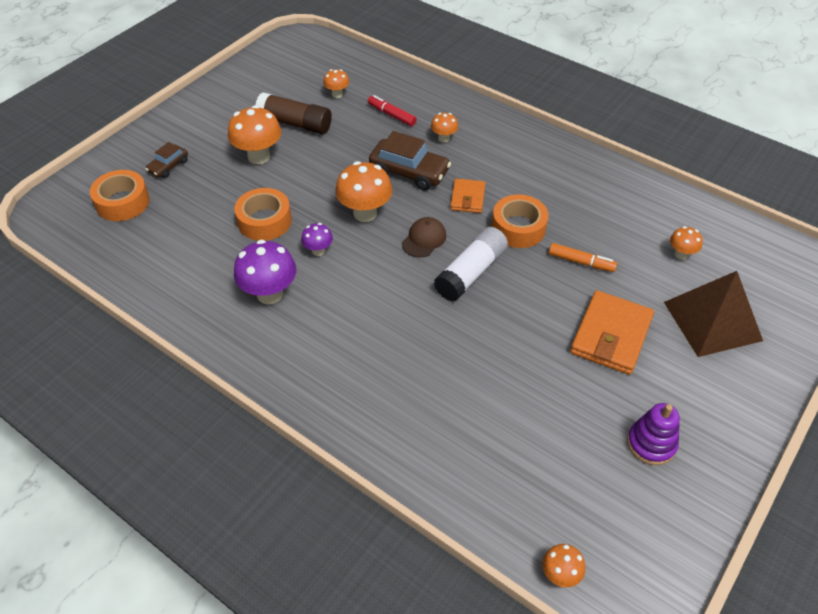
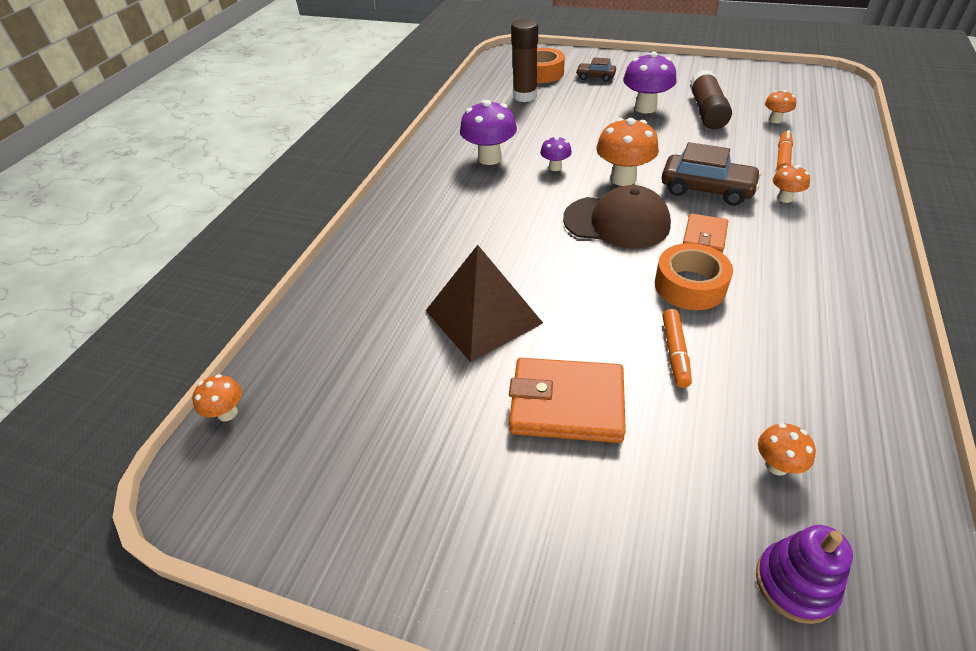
camera: 75 degrees right, 5 degrees down
(163, 231) = (525, 96): none -> brown glue stick
(259, 156) = (645, 108): orange mushroom -> purple mushroom
(264, 221) = (570, 133): orange tape -> none
(392, 115) = (782, 157): red marker -> orange marker
(409, 172) = (706, 189): brown car -> brown car turned 75 degrees counterclockwise
(424, 239) = (616, 222): brown cap -> brown cap, size x1.83
(467, 198) = (704, 237): orange wallet -> orange wallet turned 60 degrees counterclockwise
(471, 273) = (592, 264): white glue stick -> none
(651, 444) = (410, 473): purple stacking toy -> purple stacking toy (795, 583)
(712, 321) = (662, 525): brown pyramid -> brown pyramid (483, 316)

